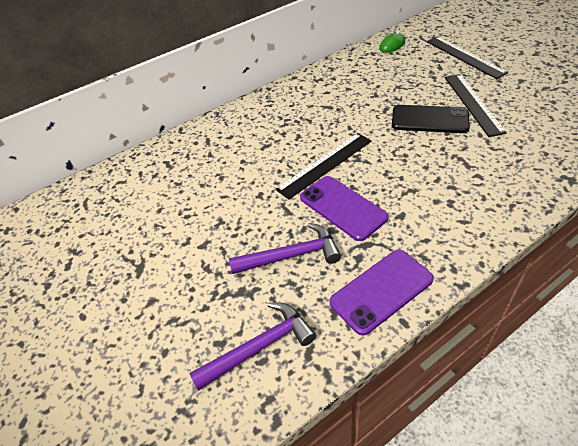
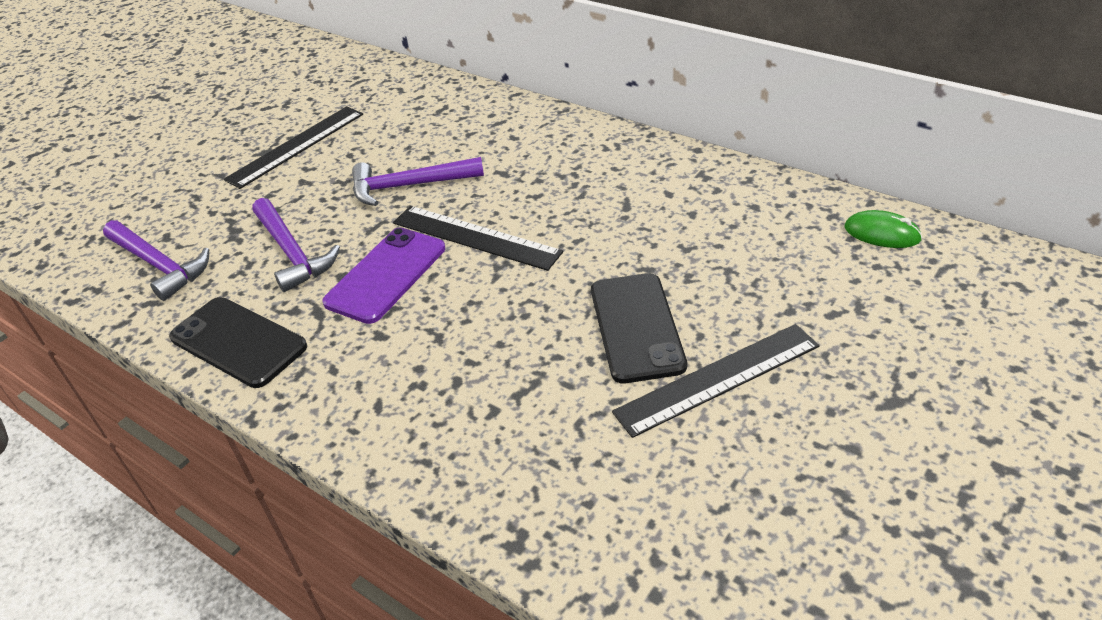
camera: 70 degrees right, 5 degrees down
(250, 188) = (410, 186): none -> purple hammer
(381, 290) = (238, 342): purple phone -> black phone
(464, 56) = (902, 344): black ruler -> black ruler (296, 146)

